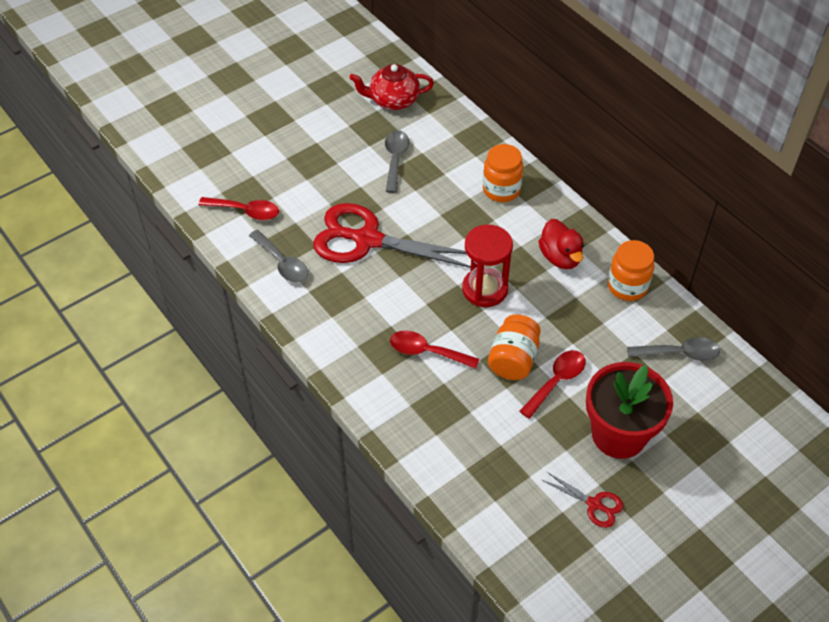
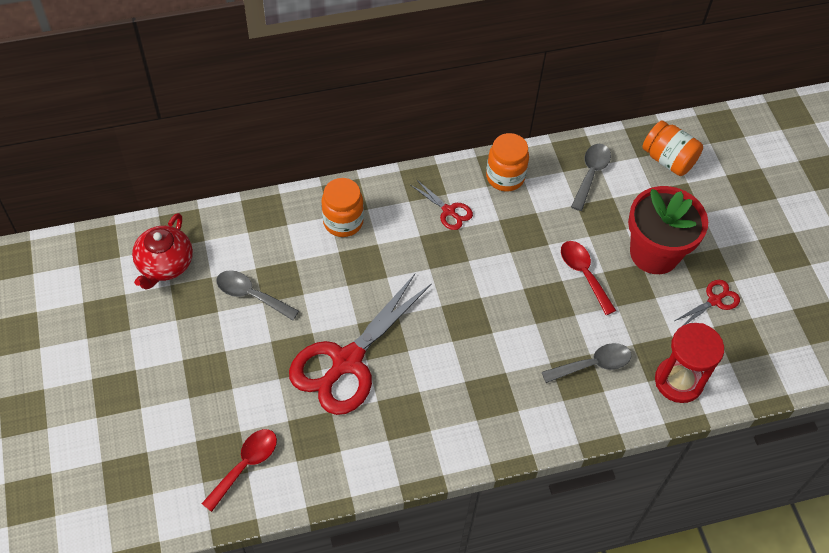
camera: 70 degrees left, 5 degrees up
(282, 263) = (338, 452): grey spoon -> grey spoon (592, 365)
(427, 352) = (509, 362): red spoon -> none
(485, 289) = (458, 286): red hourglass -> red hourglass (678, 381)
(513, 359) = (547, 297): orange jar -> orange jar (668, 160)
(560, 257) = (449, 211): red duck -> red scissors

